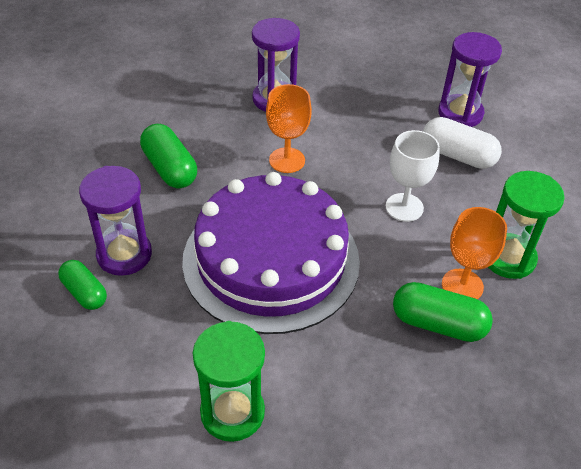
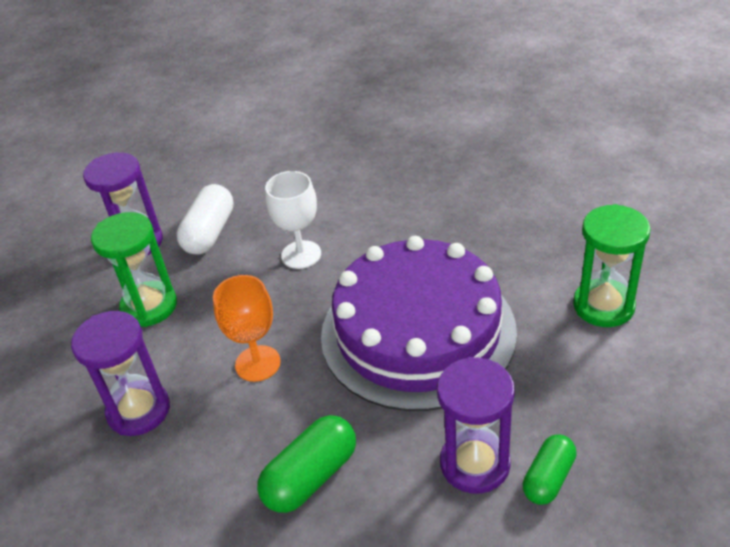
camera: 100 degrees left, 5 degrees down
(438, 324) = (435, 208): green capsule -> none
(462, 285) = (385, 202): orange goblet -> none
(508, 258) = (340, 183): green hourglass -> green hourglass (149, 306)

